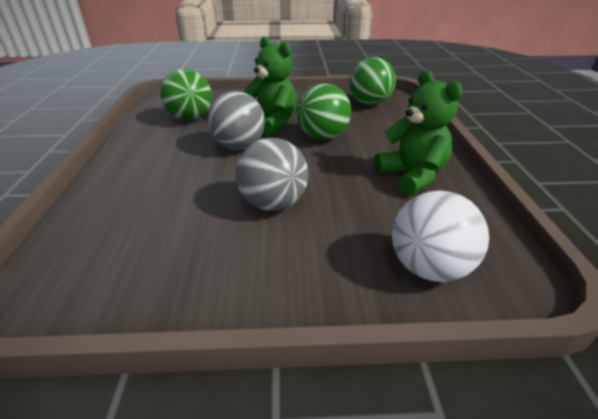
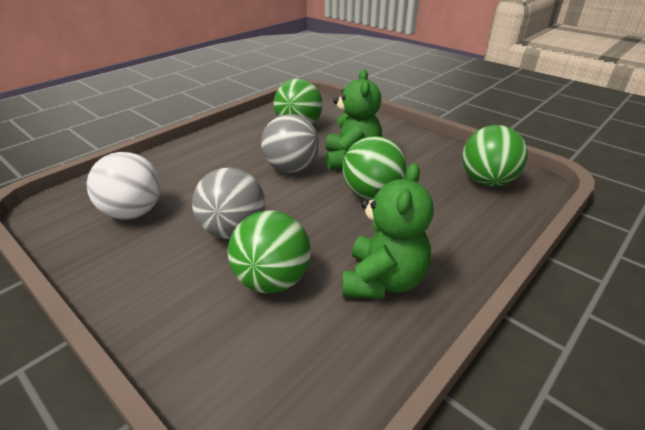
camera: 45 degrees right, 0 degrees up
(357, 214) = (272, 280): none -> green ball
(429, 267) = (240, 366): white ball -> white ball (133, 212)

